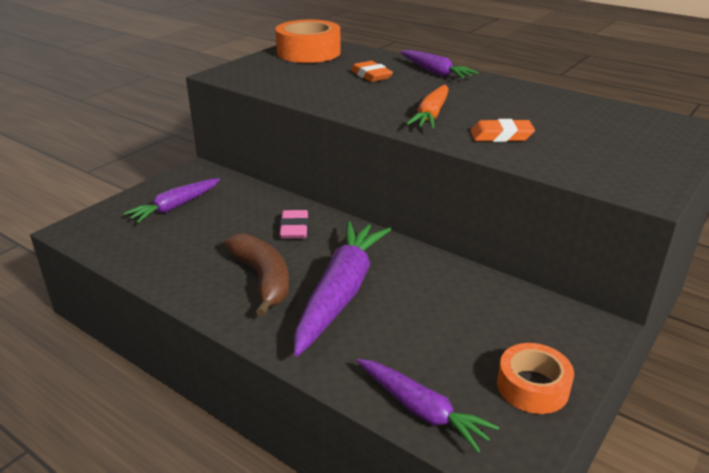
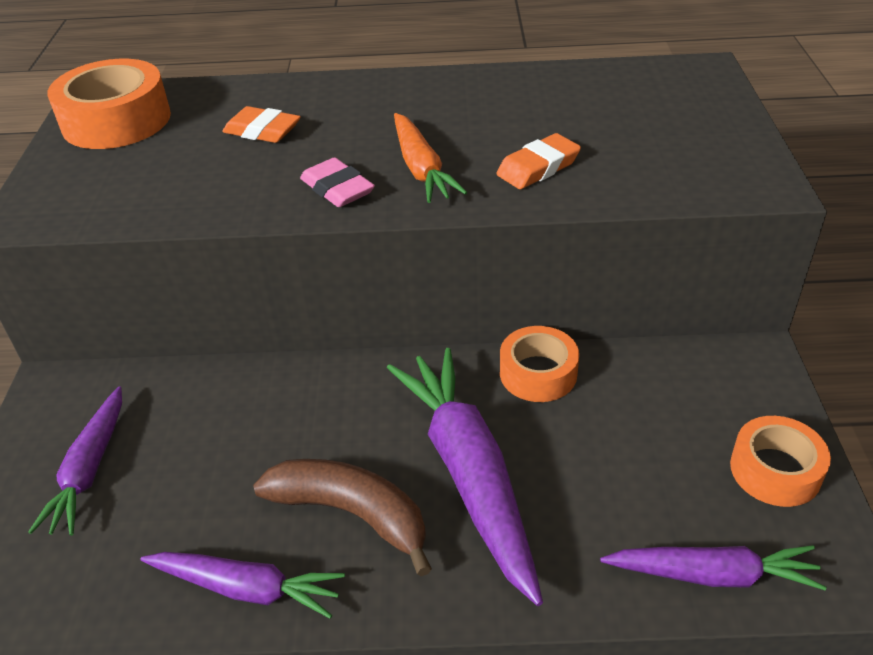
camera: 35 degrees left, 10 degrees up
(294, 228) = (308, 410): pink eraser -> pink eraser (337, 189)
(435, 72) = (340, 92): purple carrot -> purple carrot (246, 588)
(437, 269) = (538, 373): none -> orange tape

